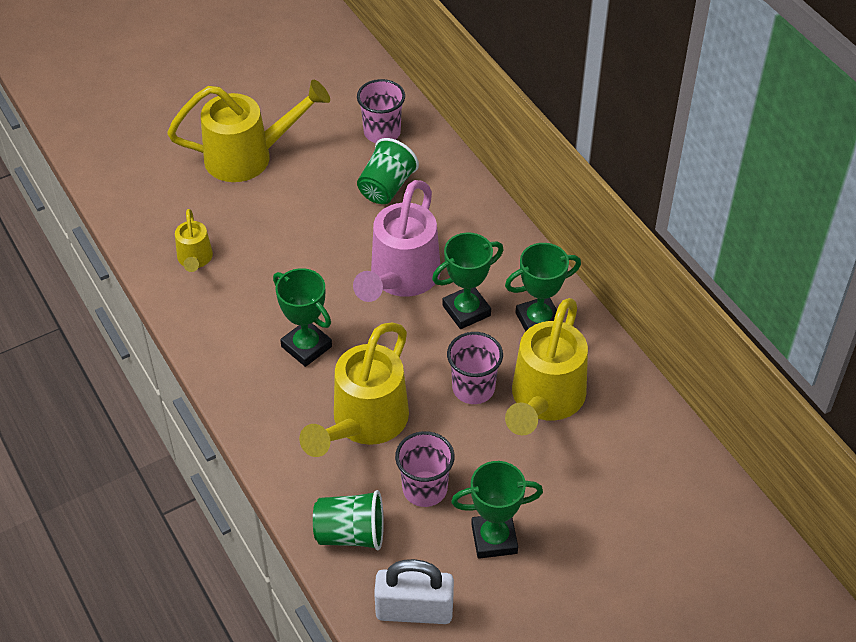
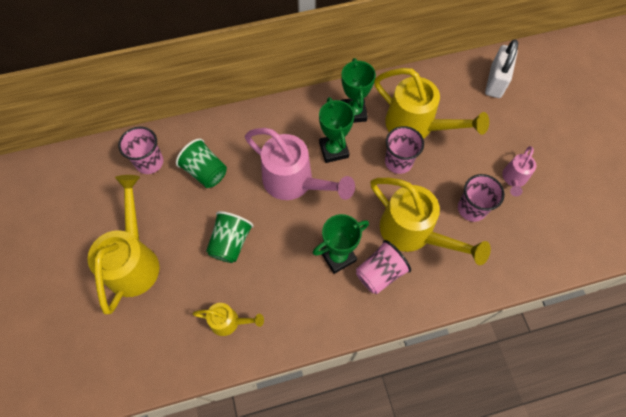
camera: 75 degrees left, 15 degrees up
(294, 395) = (380, 273): none -> pink cup
(350, 534) = (500, 260): green cup -> green cup (231, 243)
(414, 610) = (560, 235): white padlock -> white padlock (495, 81)
(494, 539) = (513, 179): green trophy -> pink watering can

